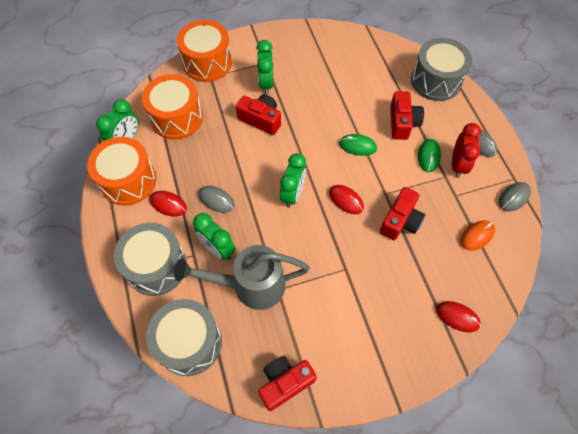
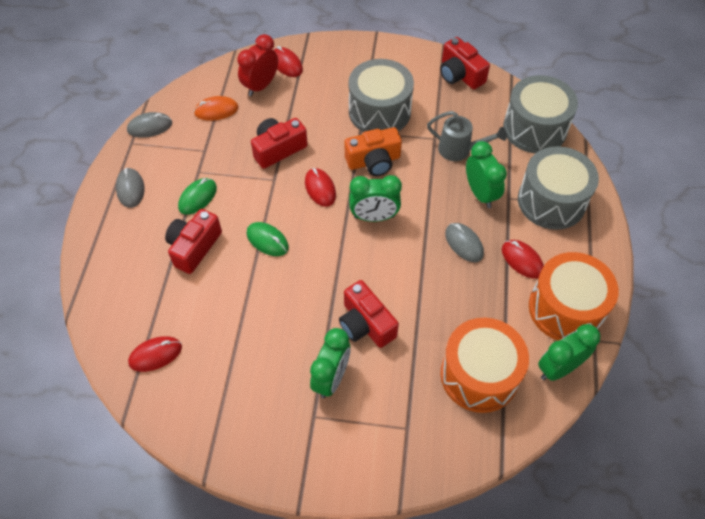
camera: 155 degrees left, 5 degrees down
(207, 63) = (401, 456): orange drum -> none
(251, 286) = (459, 150): grey watering can -> grey watering can, size x0.60
(285, 383) = (460, 74): red camera -> red camera turned 60 degrees clockwise
(293, 194) = (374, 217): green clock -> green clock turned 135 degrees counterclockwise
(318, 243) = (373, 161): none -> orange camera
(374, 58) = (155, 355): none -> red mouse
(436, 81) = (107, 284): grey drum -> grey drum (379, 111)
(458, 165) = (175, 177): red clock -> red clock (261, 86)

